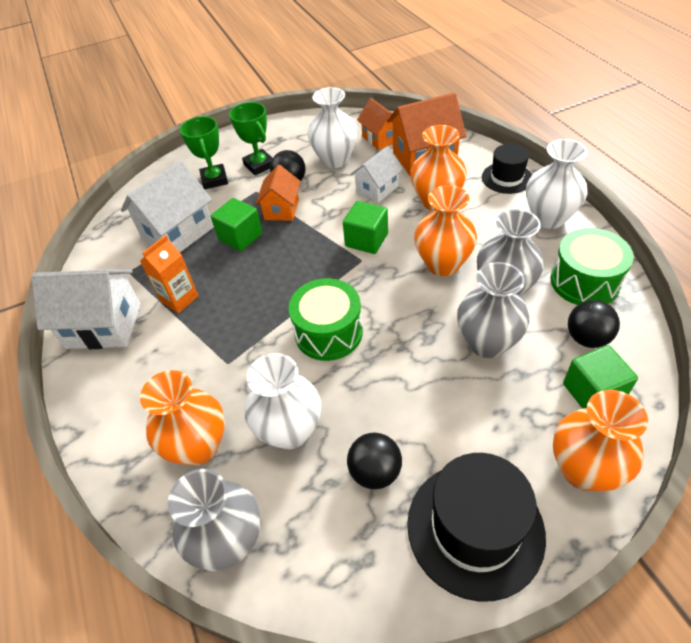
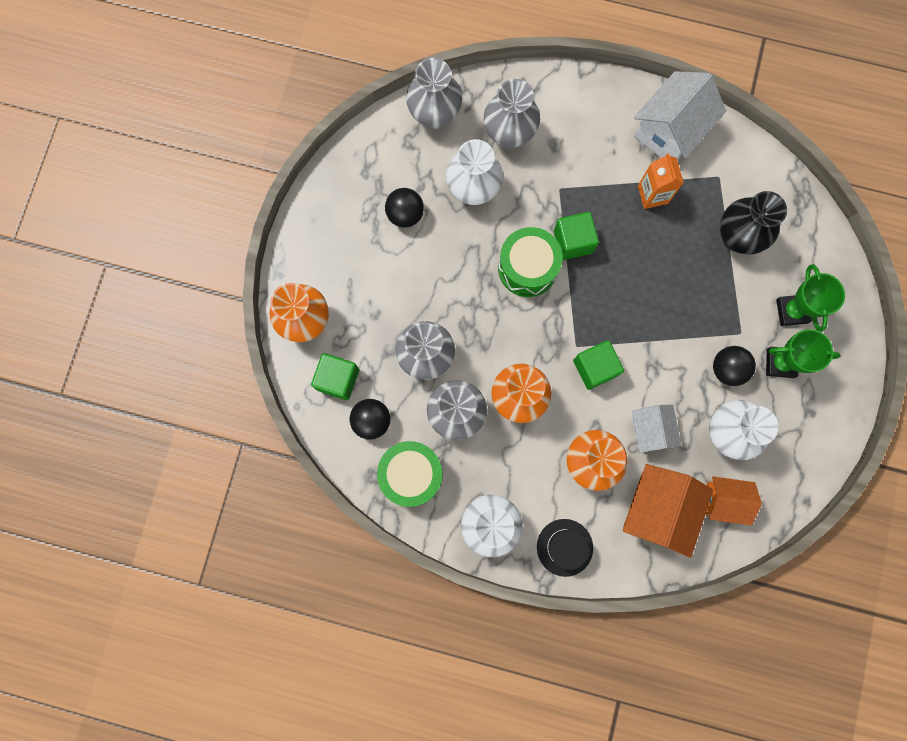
camera: 125 degrees right, 30 degrees up
(177, 233) = (737, 237): white house -> black vase
(198, 446) = (509, 134): orange vase -> grey vase
(214, 180) = (791, 311): green trophy -> green trophy turned 60 degrees clockwise
(240, 237) = (687, 280): green cube -> green cube (573, 241)
(281, 209) = (694, 335): orange house -> none
(475, 528) = (331, 236): black hat -> none

